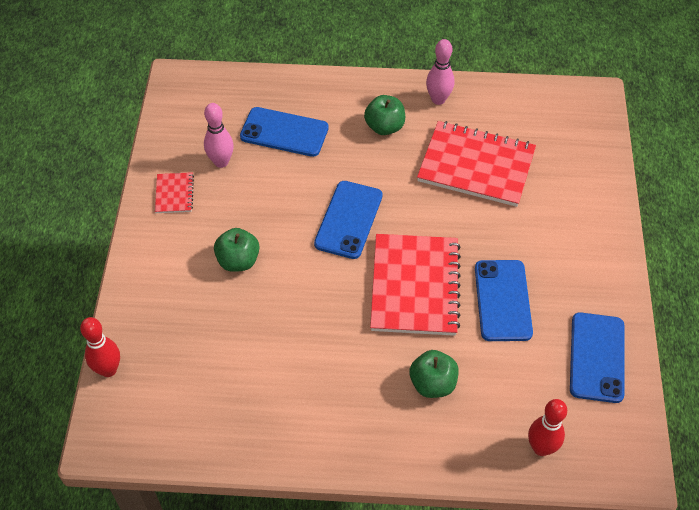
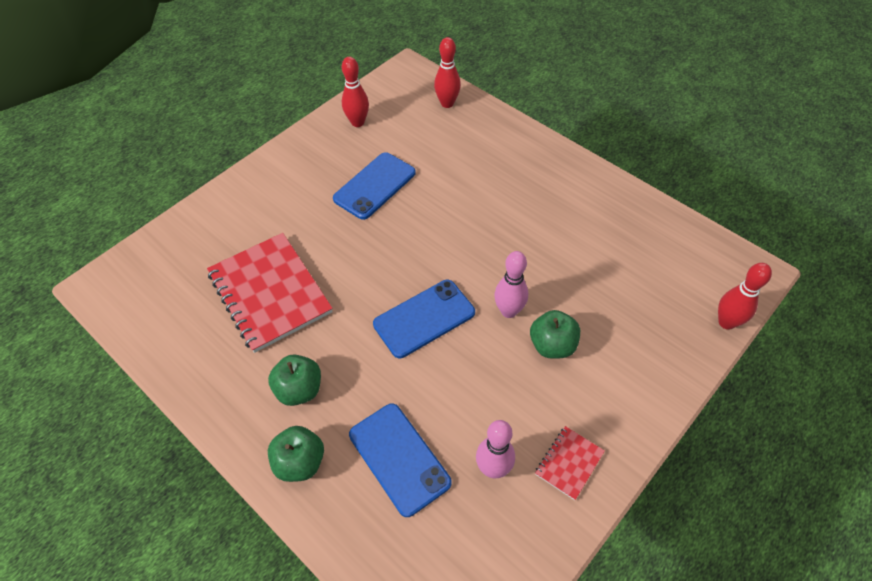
camera: 140 degrees left, 0 degrees up
(415, 286) = (425, 233): red notebook -> none
(432, 384) = (477, 168): green apple -> green apple (300, 462)
(438, 99) = (219, 383): pink bowling pin -> pink bowling pin (508, 311)
(597, 357) = (357, 122): blue phone -> red bowling pin

